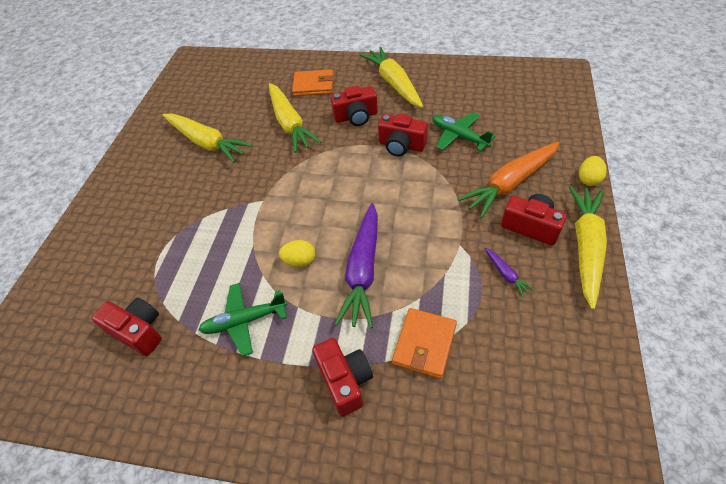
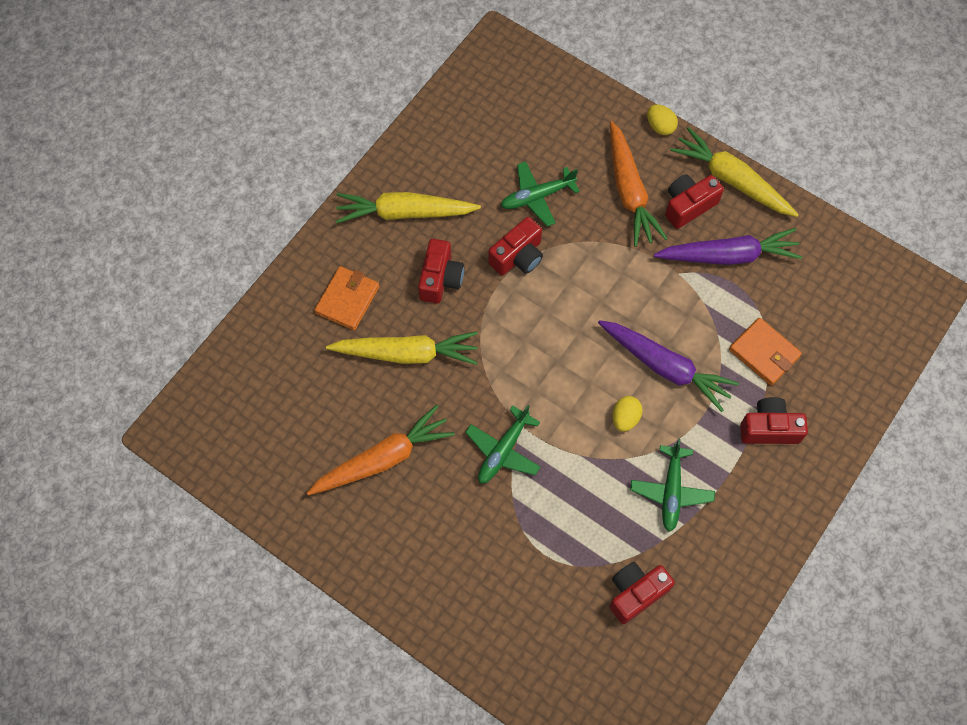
camera: 70 degrees left, 15 degrees up
(206, 143) = (383, 459): yellow carrot -> orange carrot
(237, 198) = (503, 450): none -> green plane
(506, 274) = (728, 255): purple carrot -> purple carrot, size x2.32

